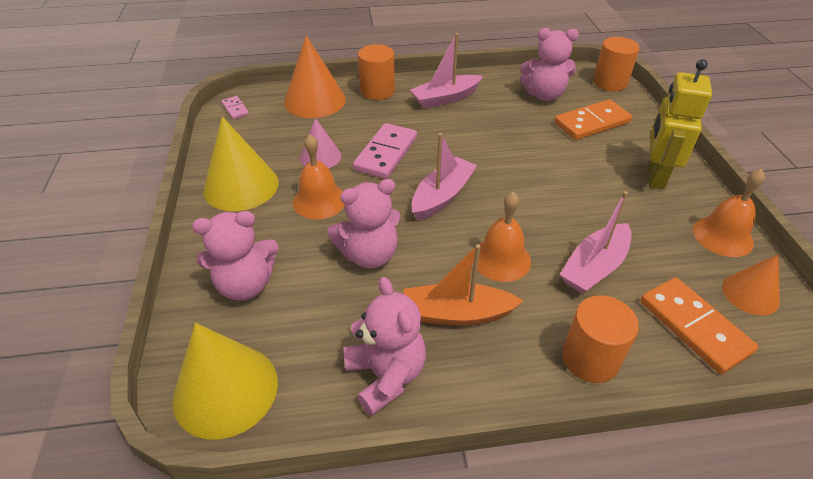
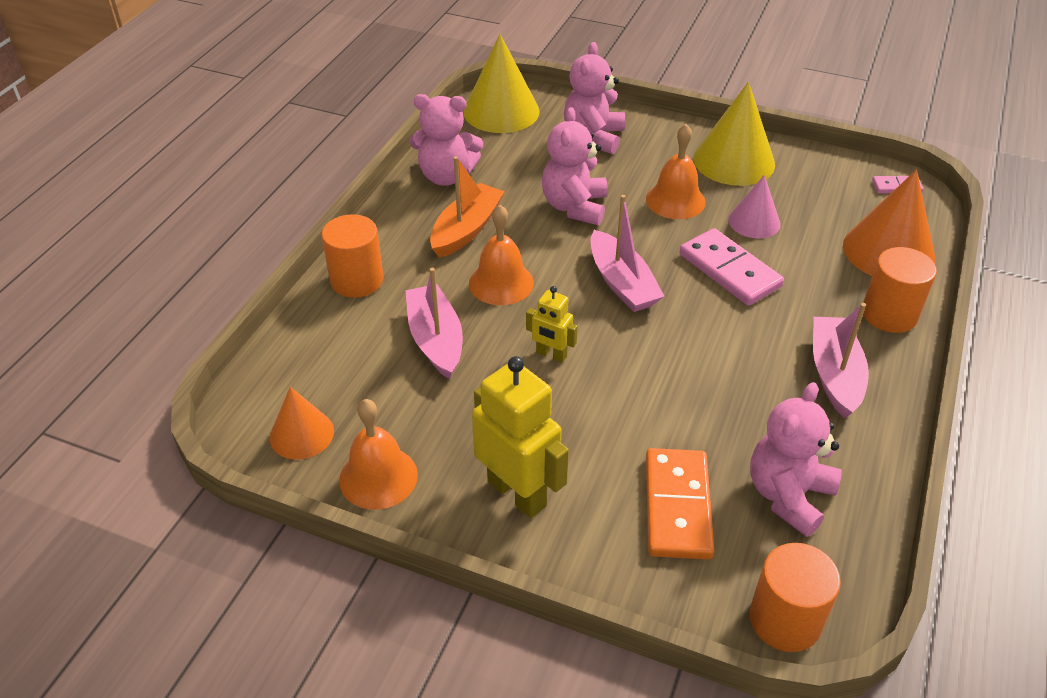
camera: 120 degrees right, 0 degrees up
(543, 203) = (551, 355): none -> yellow robot
(694, 326) = (316, 363): orange domino -> none

